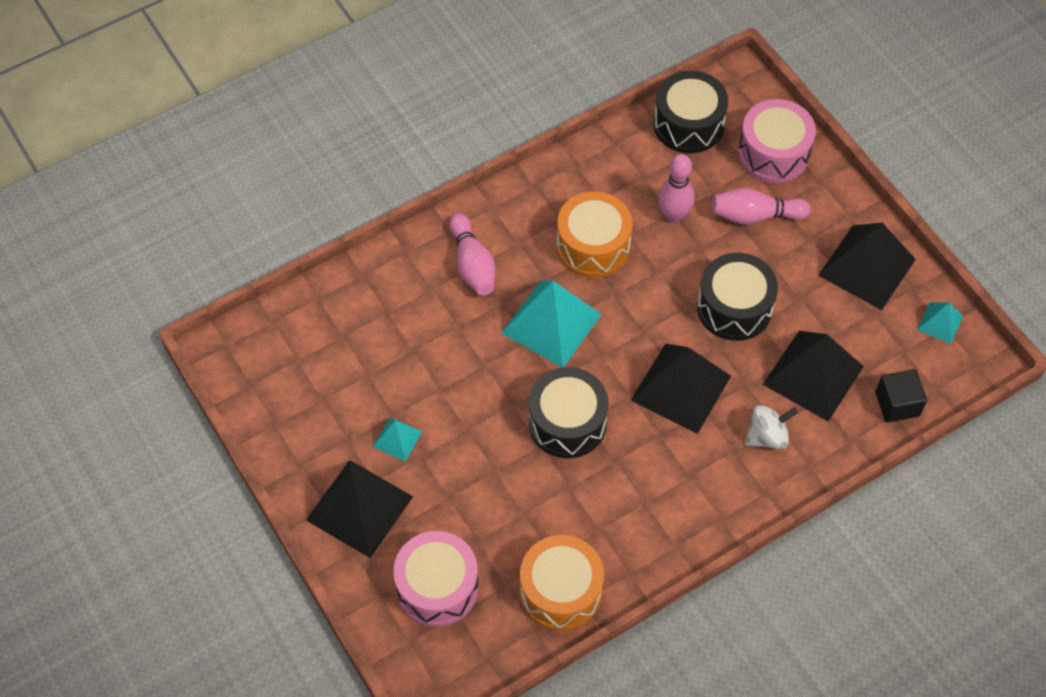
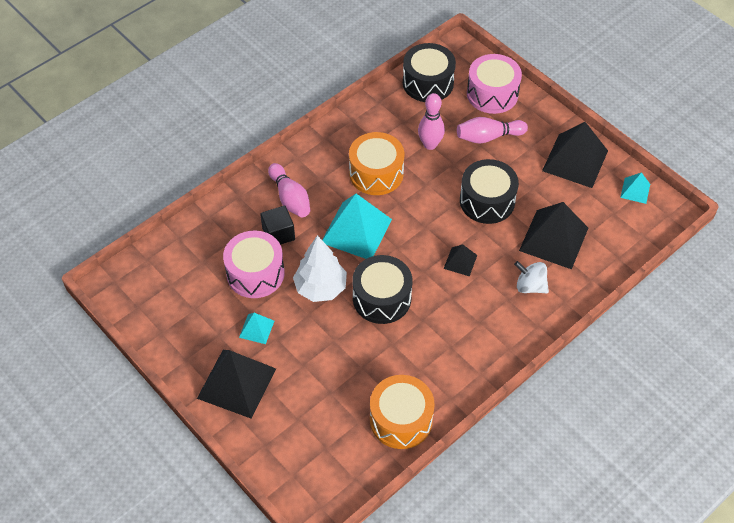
camera: 10 degrees left, 5 degrees down
(437, 587) = (307, 432): pink drum -> pink drum (255, 273)
(490, 396) = (321, 288): none -> white tree
(681, 388) = (460, 261): black pyramid -> black pyramid, size x0.49
(767, 436) = (530, 286): white spinning top -> white spinning top turned 120 degrees counterclockwise
(897, 404) = (618, 250): black cube -> black cube (278, 234)

